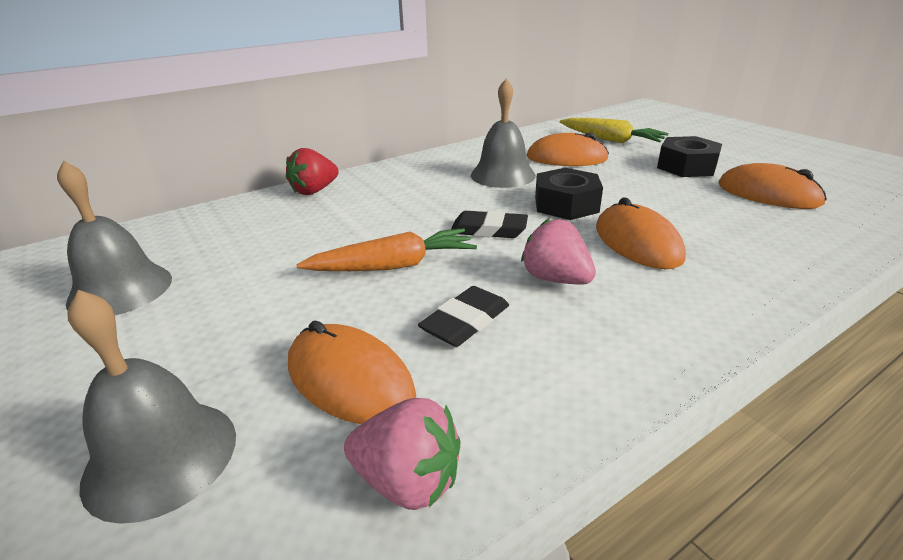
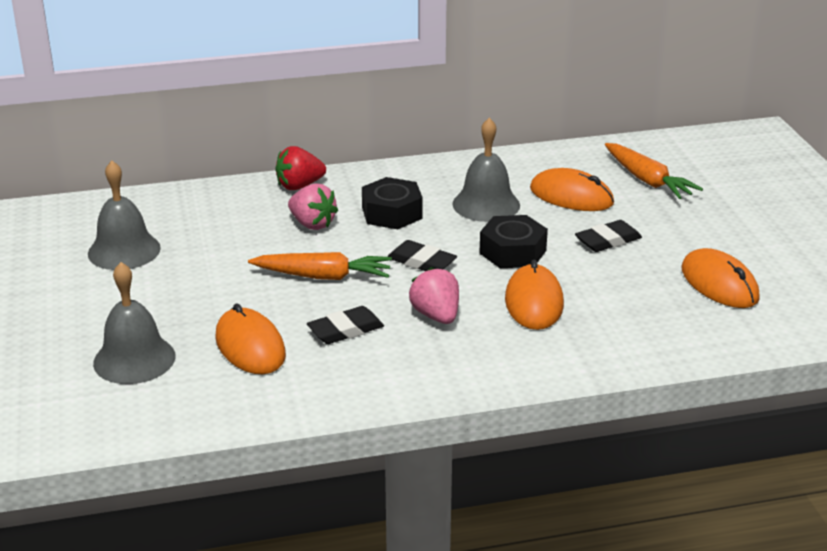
camera: 20 degrees right, 0 degrees up
(408, 480) = (254, 401): pink strawberry -> pink strawberry (312, 224)
(610, 140) = (647, 180): yellow carrot -> orange carrot
(635, 181) = (608, 240): none -> black eraser
(686, 166) = (683, 234): black nut -> black nut (392, 213)

